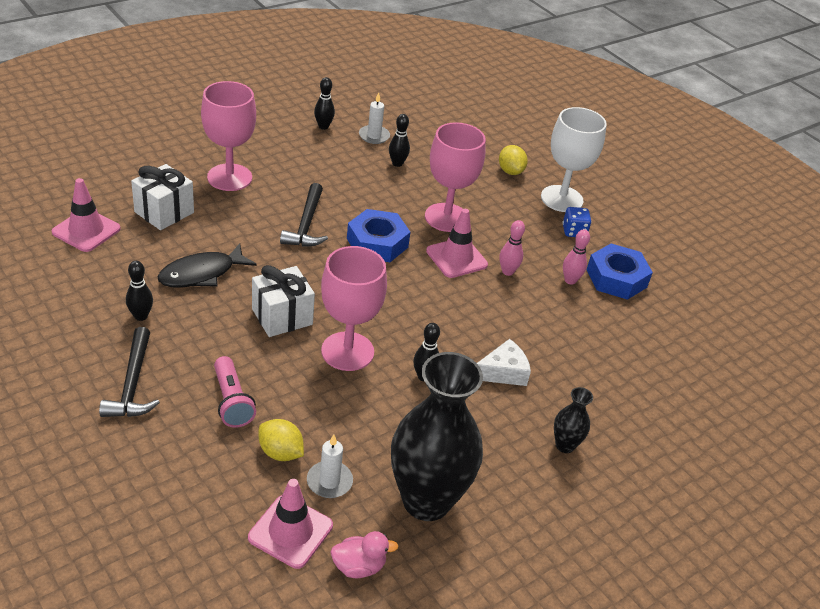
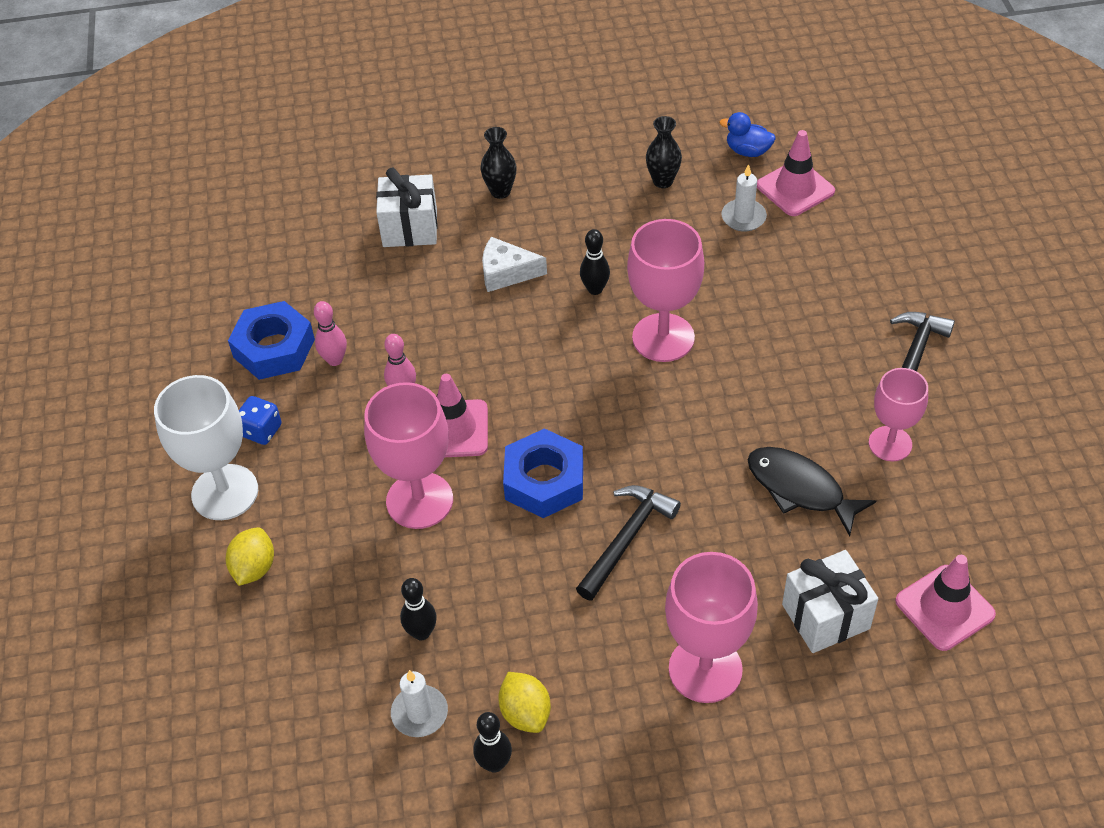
camera: 145 degrees left, 10 degrees up
(141, 316) = (890, 444): black bowling pin -> pink goblet
(201, 274) = (800, 489): black fish -> black fish turned 135 degrees counterclockwise
(232, 401) = (811, 314): pink flashlight -> none
(280, 452) = (779, 253): yellow lemon -> yellow lemon (525, 713)
(282, 317) = (719, 400): white gift -> white gift (410, 228)
(359, 566) = (747, 151): pink duck -> blue duck
(426, 501) = (663, 181): black vase -> black vase, size x0.43

